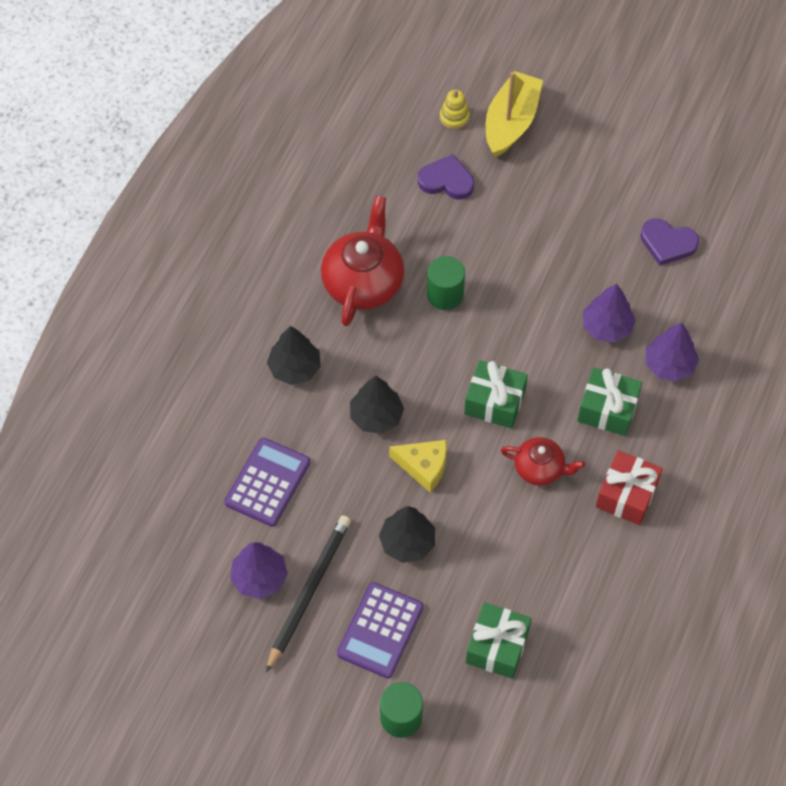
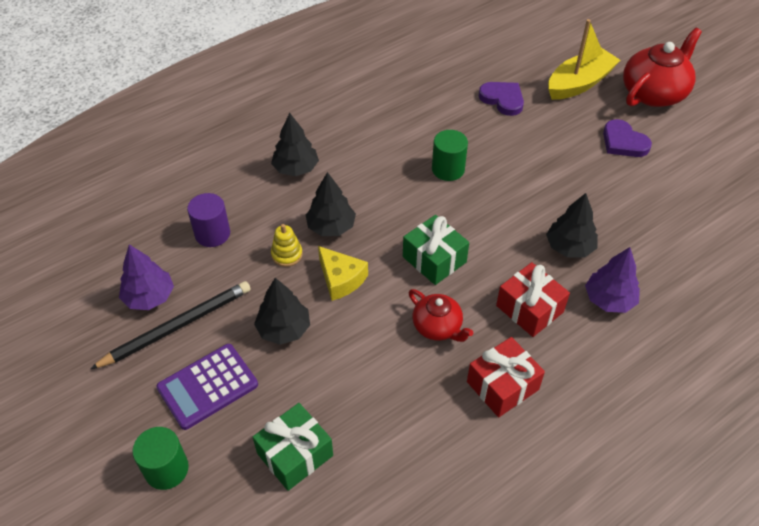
camera: 30 degrees right, 10 degrees down
(267, 482) = (212, 234): purple calculator -> purple cylinder
(363, 282) = (391, 136): red teapot -> red teapot (654, 93)
(454, 117) = (536, 65): yellow stacking toy -> yellow stacking toy (287, 254)
(606, 327) = (569, 247): purple tree -> black tree
(607, 409) = (529, 309): green gift -> red gift
(667, 243) = (663, 210): purple heart -> purple heart (623, 142)

